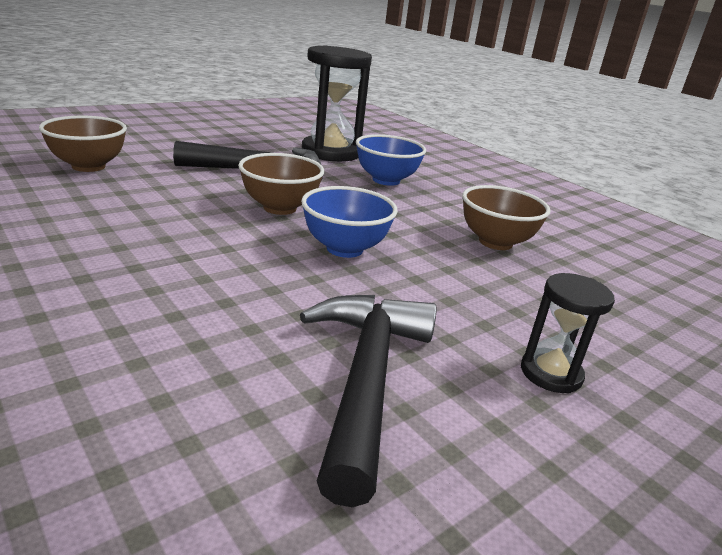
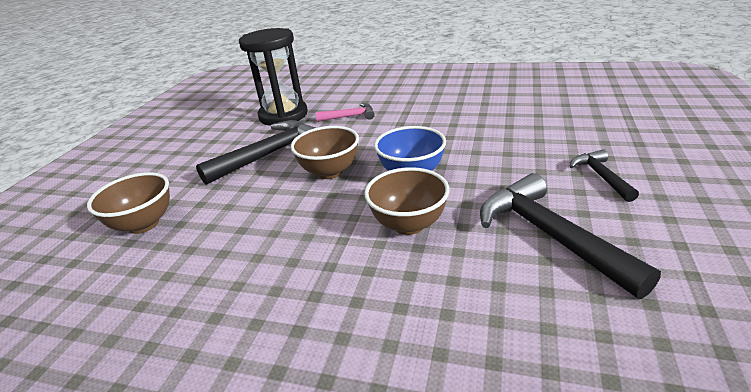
camera: 30 degrees left, 5 degrees up
(386, 180) = (350, 116): blue bowl -> pink hammer
(495, 242) = (468, 122): brown bowl -> brown bowl (409, 224)
(551, 373) = (601, 176): black hourglass -> black hammer

